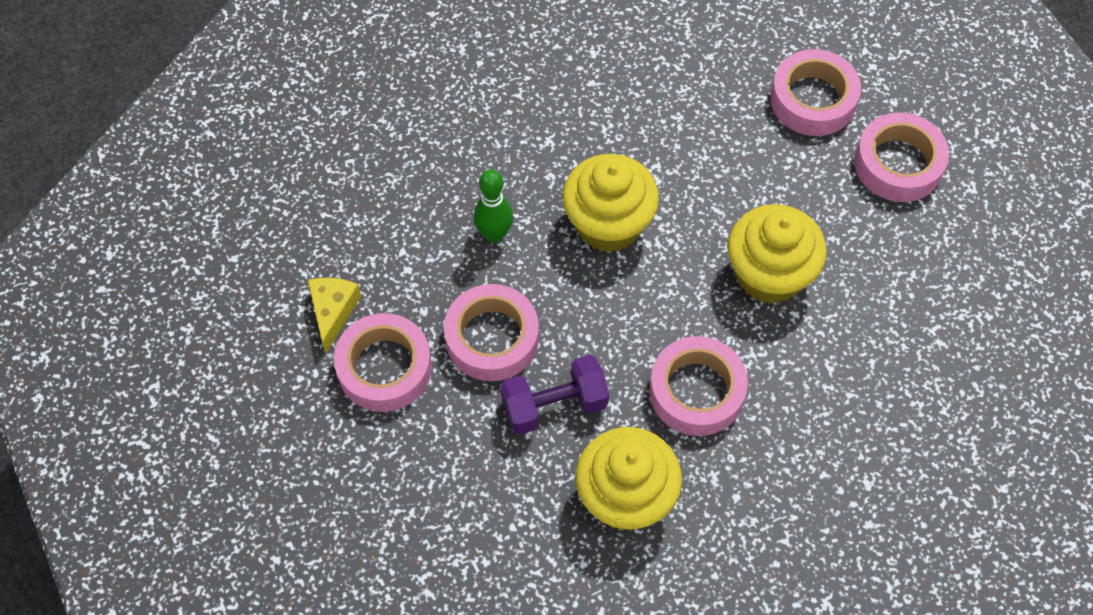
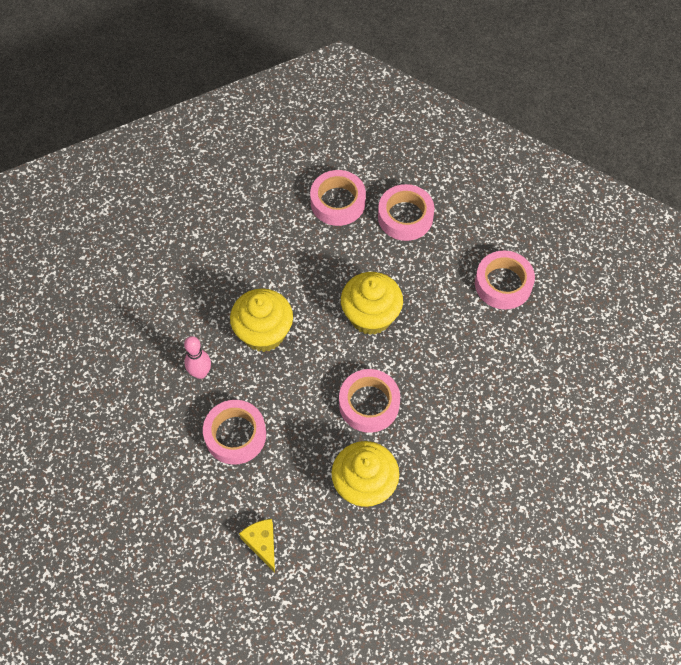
camera: 30 degrees left, 0 degrees up
(333, 312) = (130, 469): yellow cheese -> yellow cheese (262, 543)
(384, 368) = (182, 486): pink tape -> pink tape (503, 284)
(494, 234) = (200, 373): green bowling pin -> pink bowling pin
(554, 405) = (294, 455): purple dumbbell -> none

